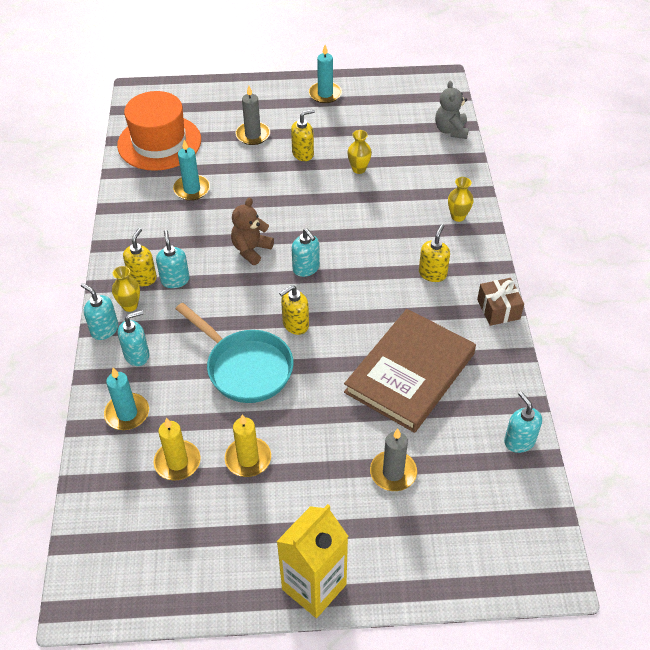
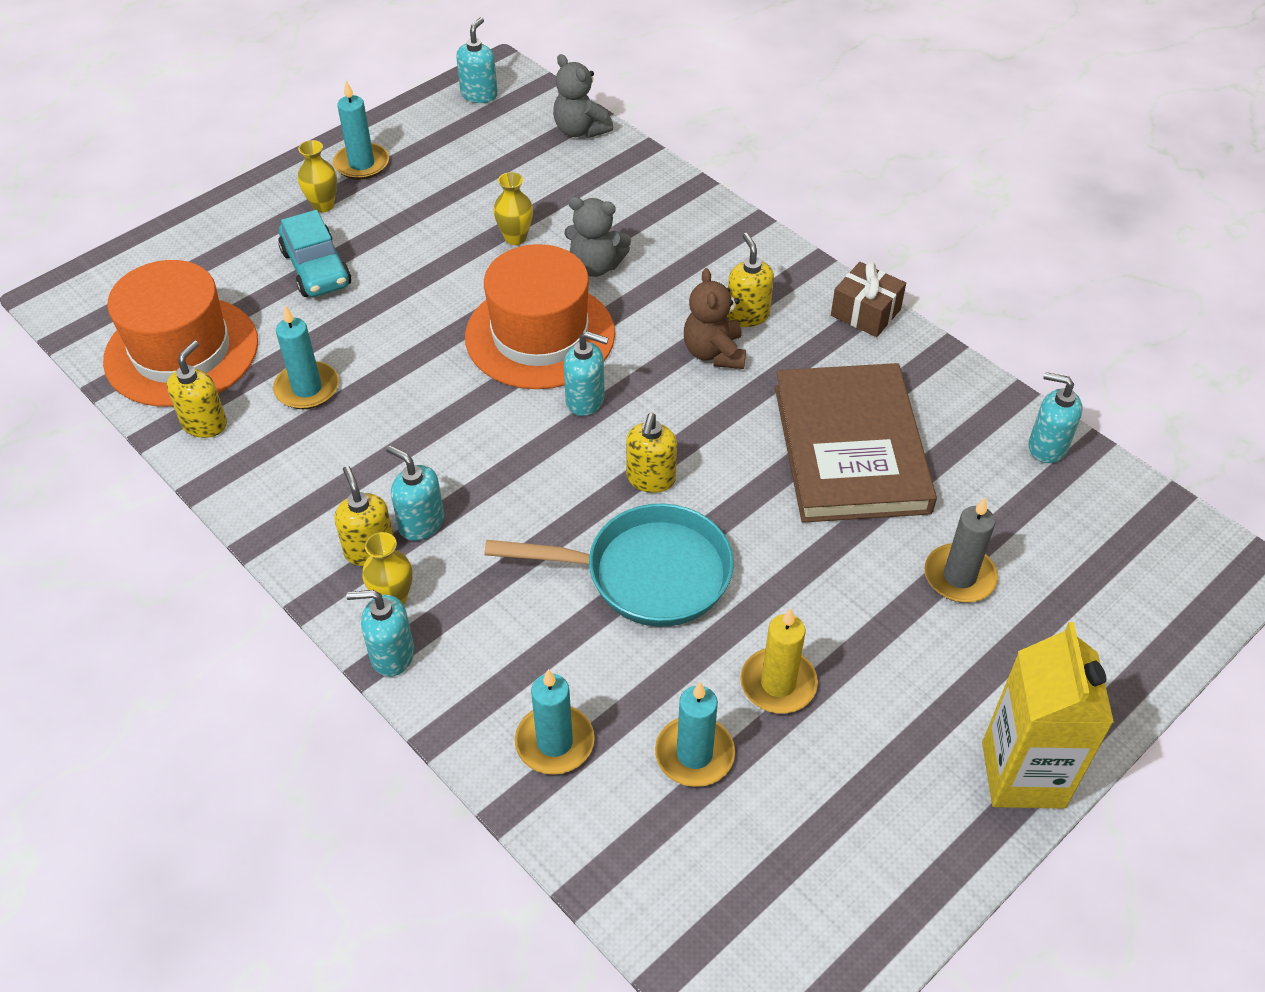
camera: 40 degrees left, 0 degrees up
(137, 355) = (480, 657): turquoise soap dispenser -> turquoise soap dispenser (479, 95)
(177, 462) = (694, 754): yellow candle -> turquoise candle
(251, 250) = (485, 420): brown teddy bear -> brown teddy bear (714, 353)
(253, 135) = (316, 268): grey candle -> turquoise car
(303, 154) = (417, 257): yellow soap dispenser -> yellow soap dispenser (205, 424)
(319, 224) = (540, 335): none -> orange hat
(382, 205) = (596, 266): none -> grey teddy bear
(458, 216) = (702, 230): yellow vase -> yellow vase (323, 205)

